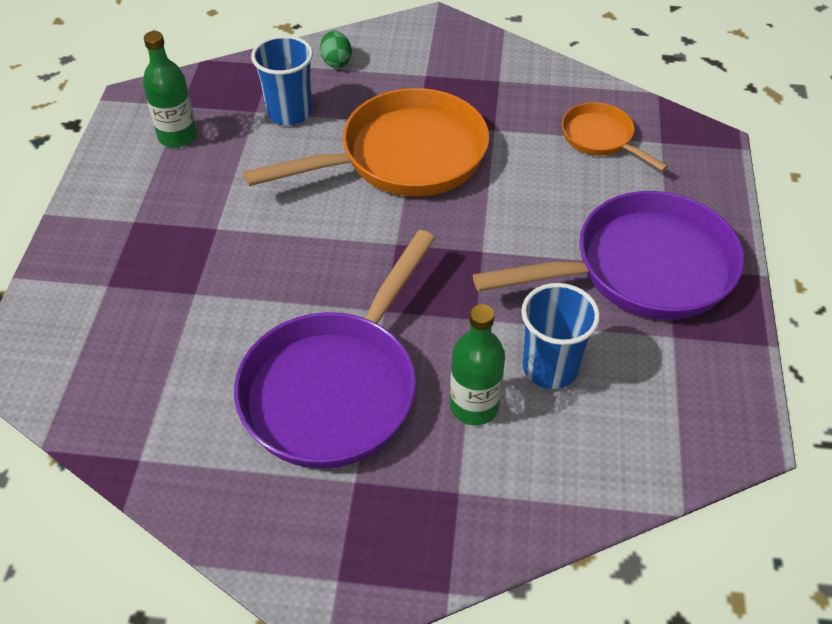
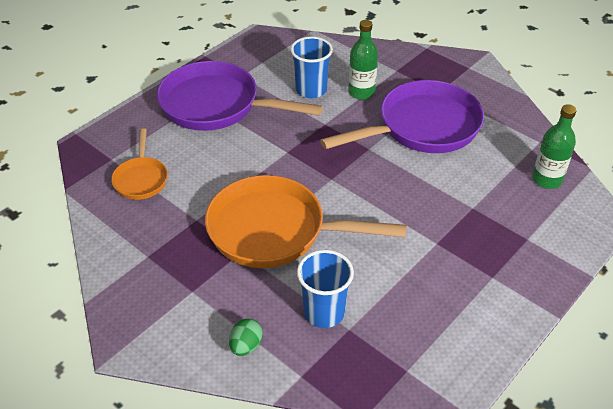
camera: 145 degrees left, 5 degrees down
(177, 136) = (426, 337): green bottle -> green bottle (546, 179)

